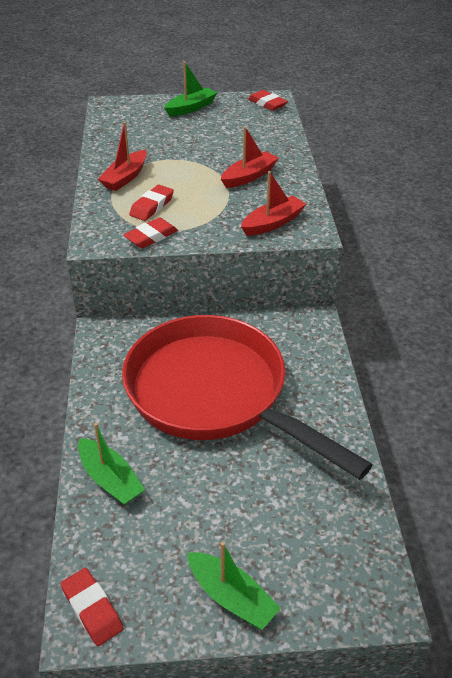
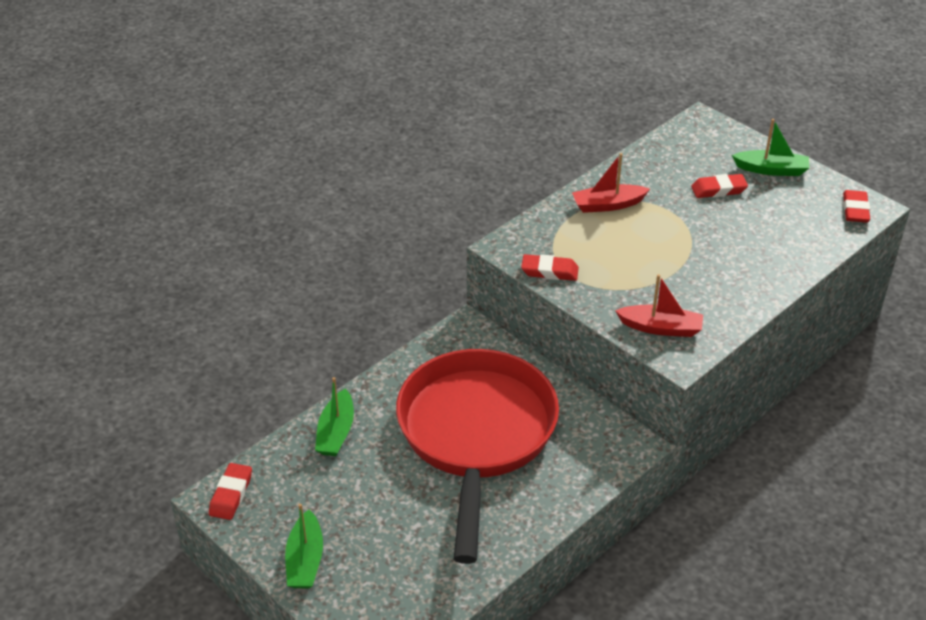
camera: 50 degrees right, 0 degrees up
(152, 206) = (589, 245): red eraser -> red eraser (718, 190)
(249, 176) = (711, 272): red boat -> none

